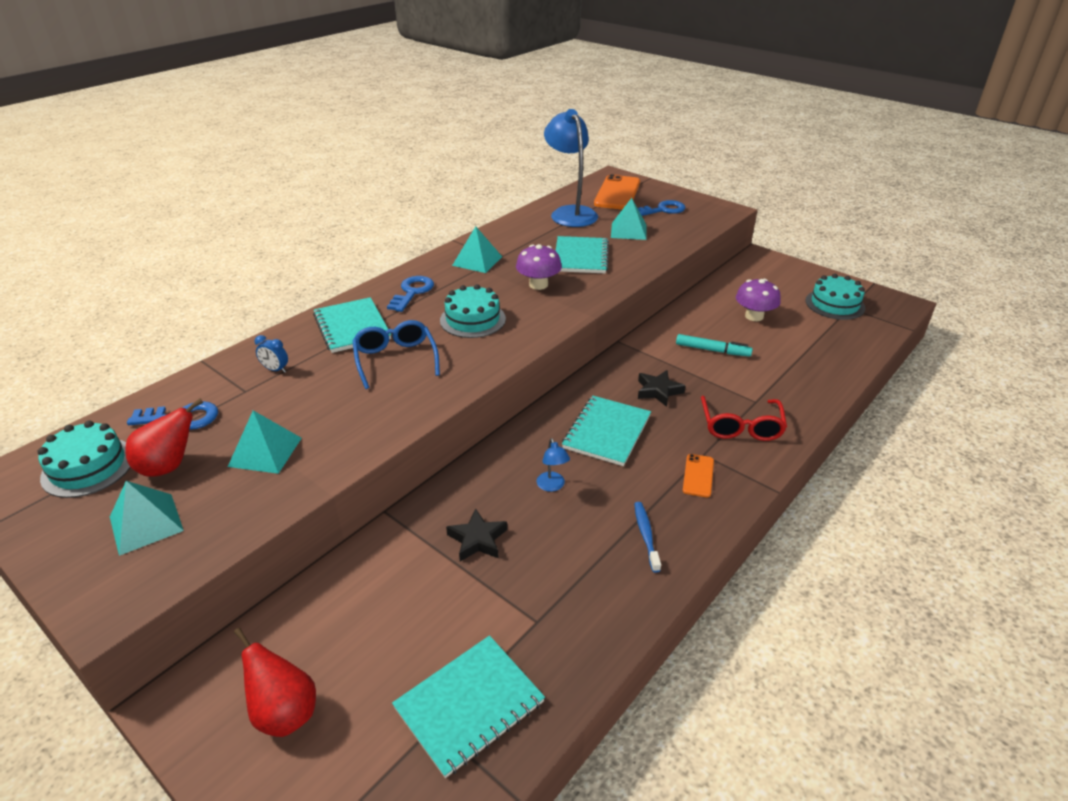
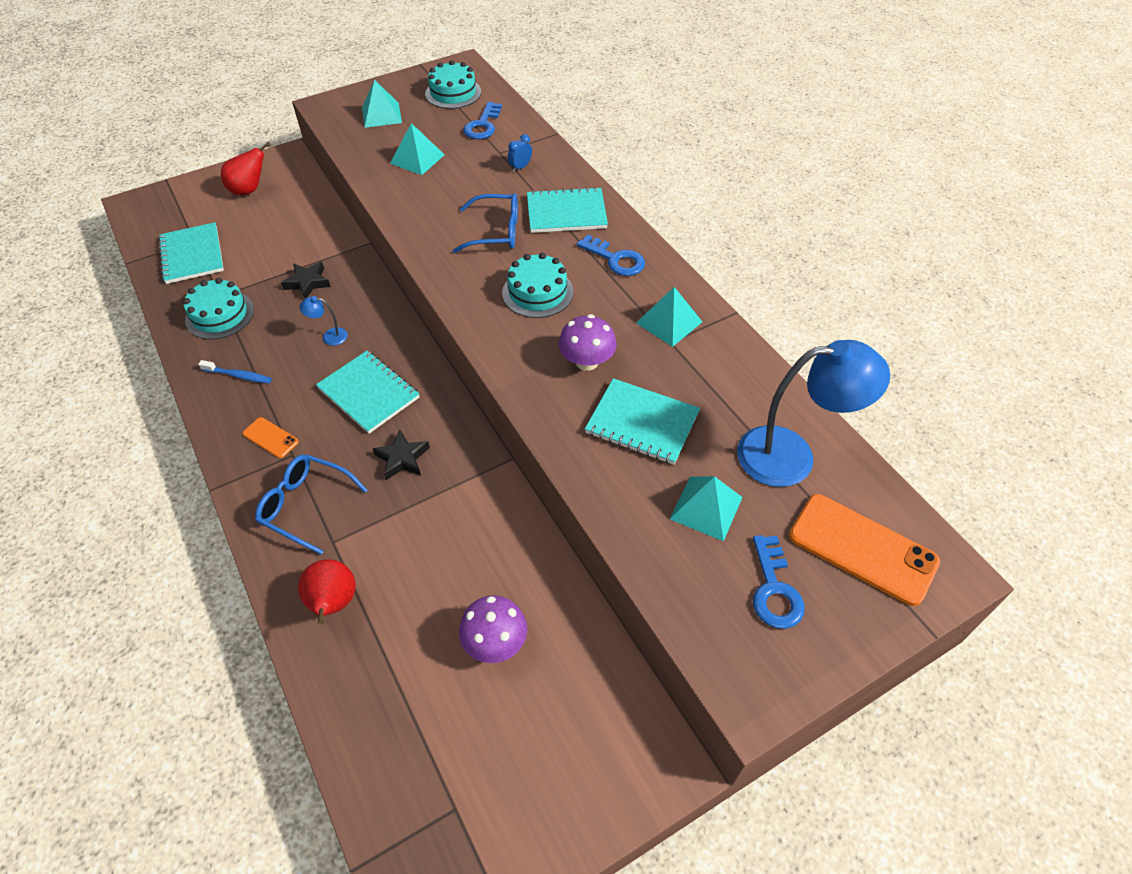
camera: 110 degrees right, 15 degrees up
(169, 466) = (431, 121): red pear -> red pear (333, 604)
(712, 350) = (445, 547): turquoise marker -> none
(740, 426) = (306, 506): red glasses -> blue glasses
(835, 304) = (474, 790): turquoise cake -> turquoise cake (220, 315)

